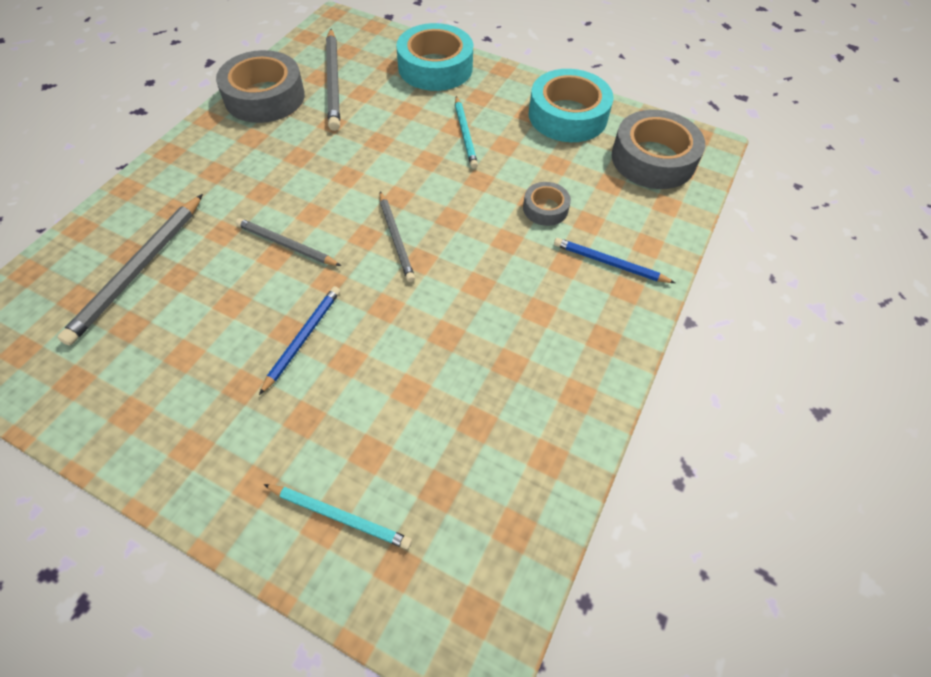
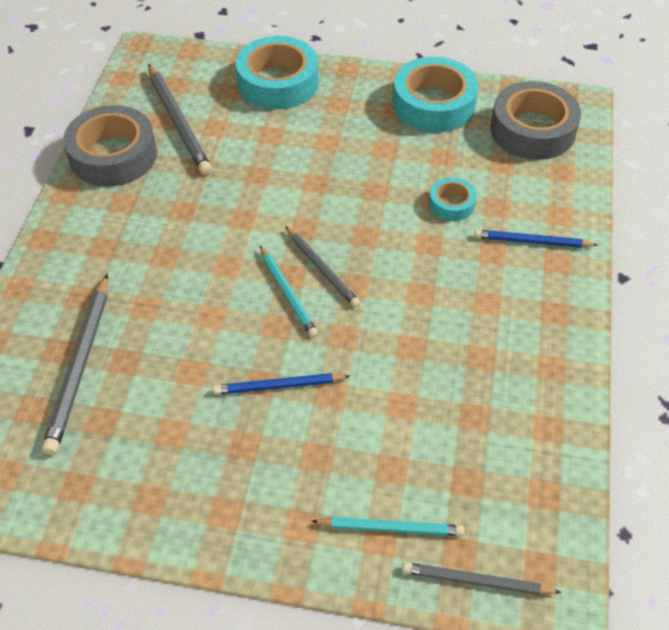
camera: 15 degrees left, 5 degrees down
(286, 245) = (217, 303): grey pencil -> grey pencil (477, 581)
(302, 338) = (279, 386): blue pencil -> blue pencil turned 105 degrees counterclockwise
(465, 134) = (341, 147): turquoise pencil -> turquoise pencil (288, 293)
(545, 208) = (451, 204): grey tape -> turquoise tape

